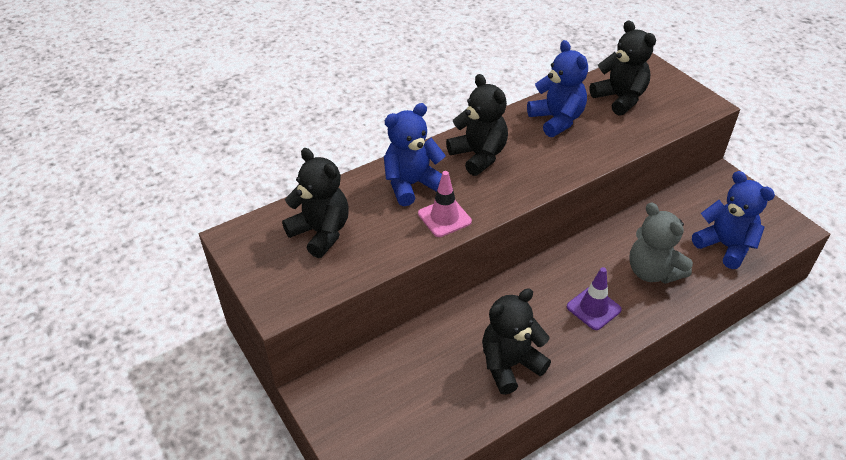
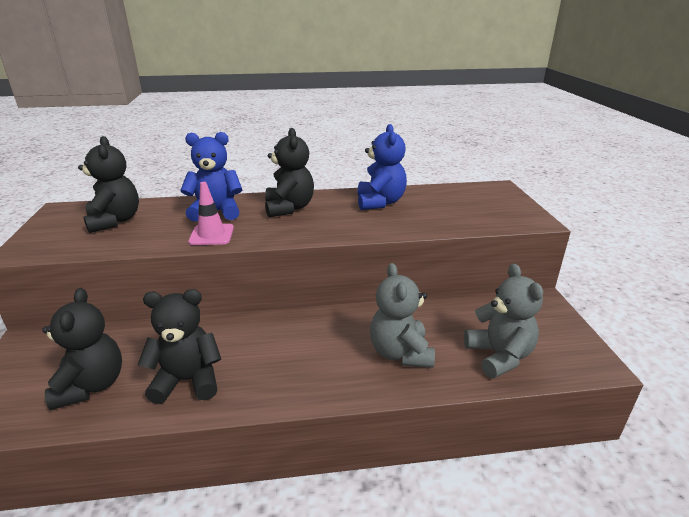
camera: 25 degrees right, 15 degrees down
(593, 308) = (312, 363): purple traffic cone -> none
(620, 99) = (452, 202): black teddy bear -> black teddy bear (91, 385)
(725, 246) = (499, 356): blue teddy bear -> grey teddy bear

